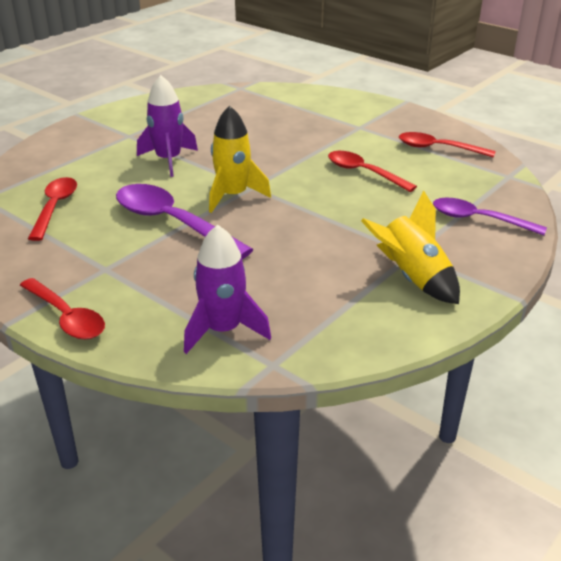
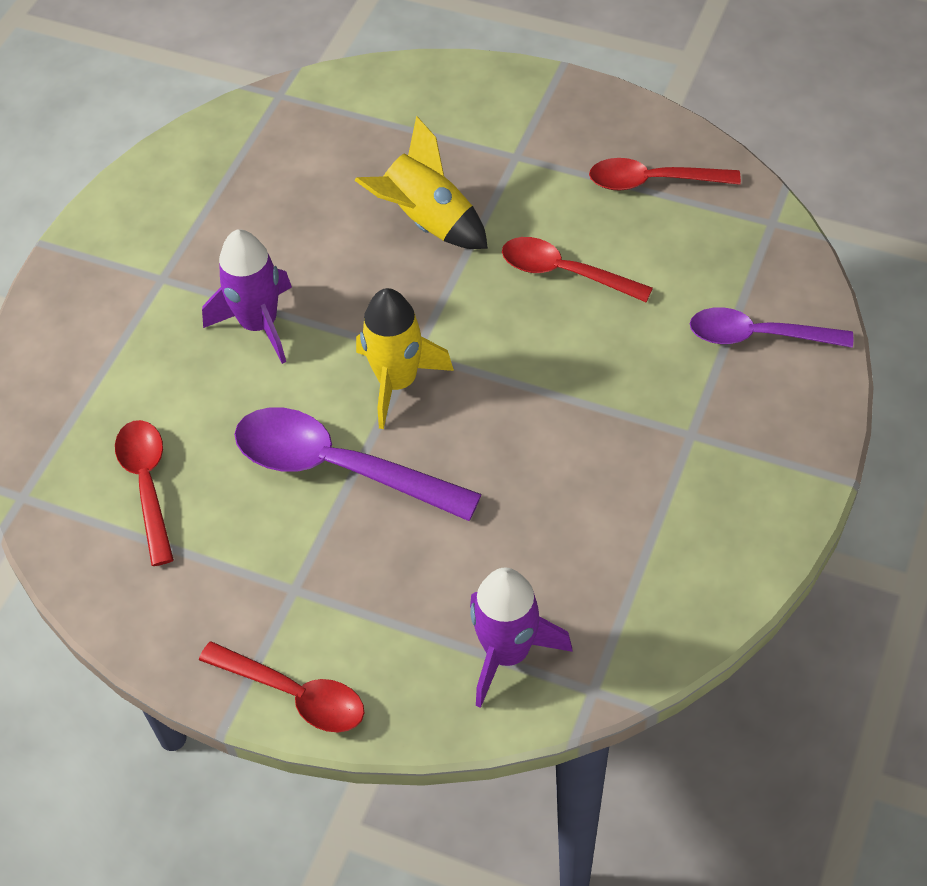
camera: 15 degrees left, 20 degrees up
(412, 278) = (707, 483): yellow rocket -> yellow rocket (427, 221)

